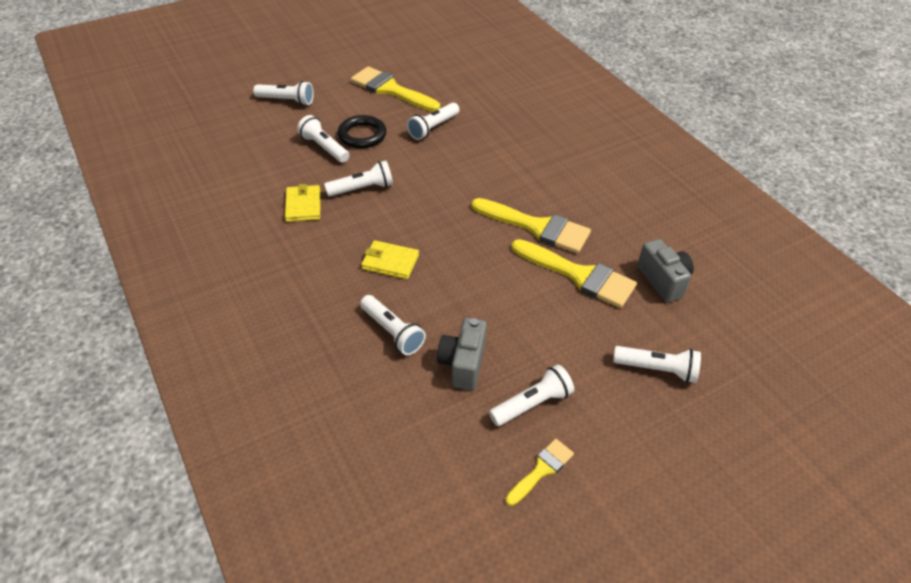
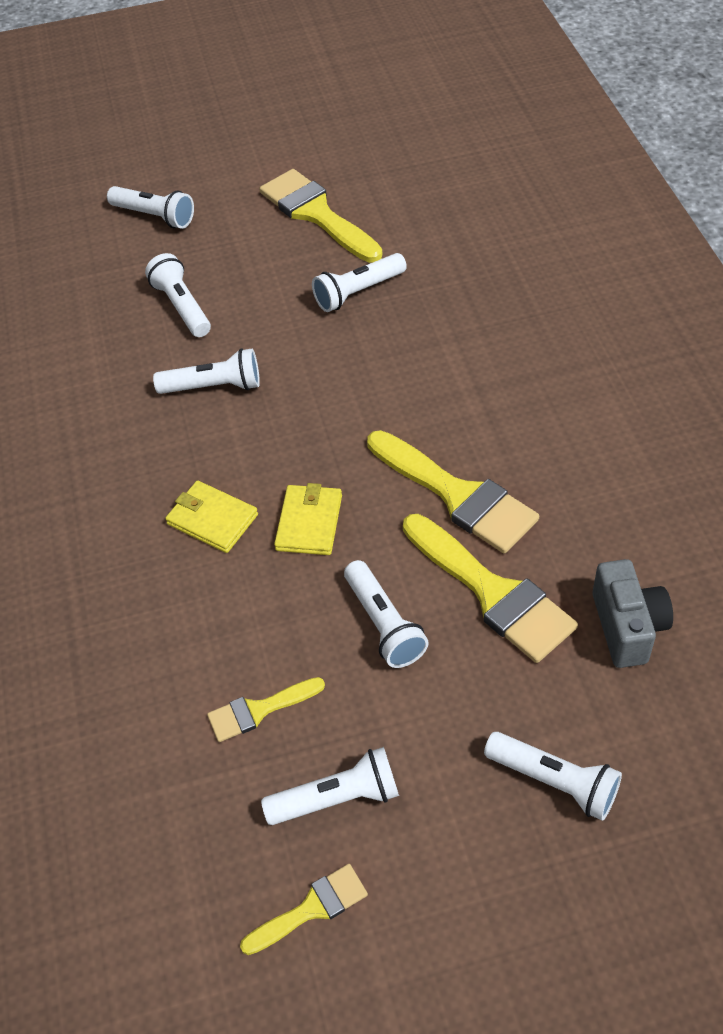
camera: 20 degrees right, 5 degrees up
(303, 205) = (119, 403): yellow wallet -> yellow wallet (309, 522)
(362, 135) = (245, 291): black ring -> none
(392, 332) = (175, 637): white flashlight -> white flashlight (384, 624)
(463, 364) = (259, 710): grey camera -> yellow brush

